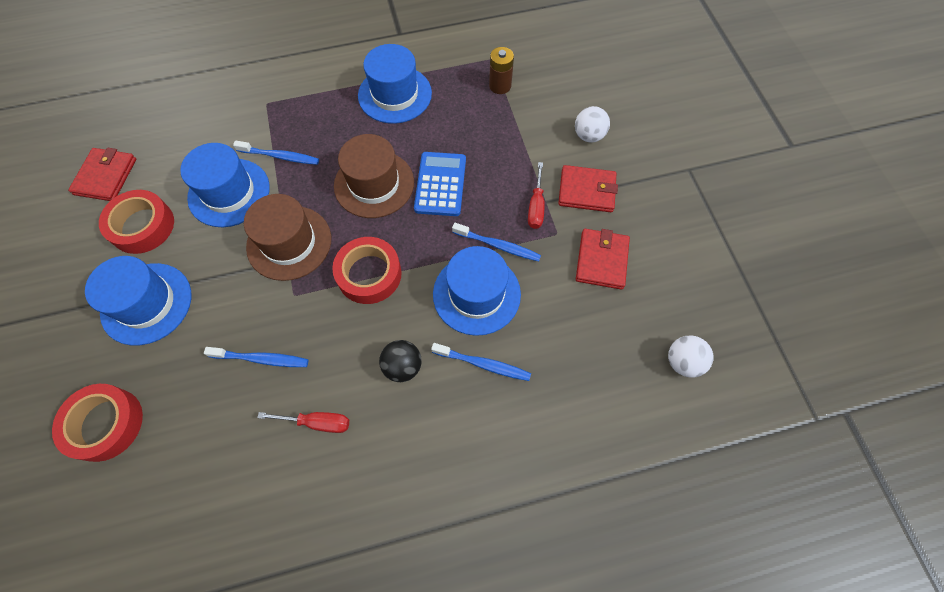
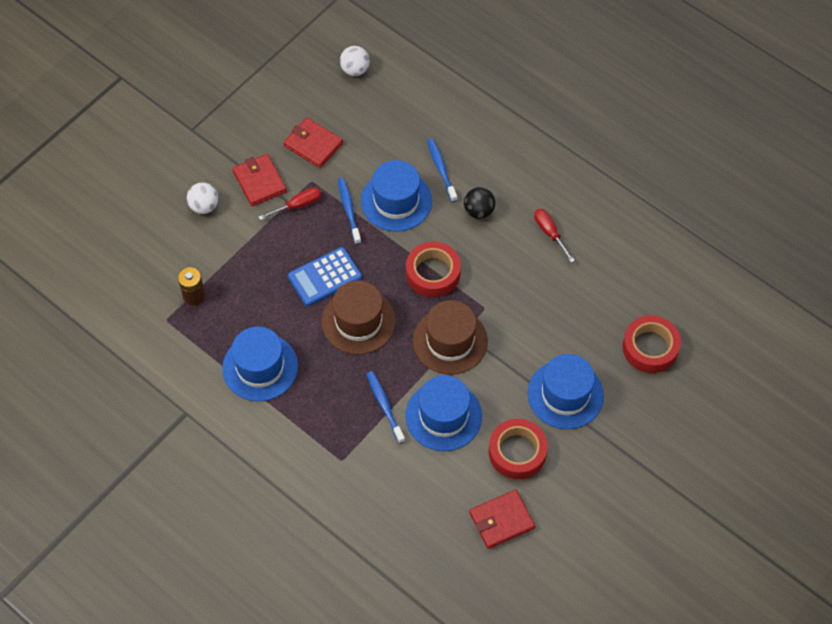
camera: 125 degrees left, 5 degrees down
(261, 359) = (540, 293): blue toothbrush -> none
(601, 260) = (313, 144): red wallet -> red wallet turned 60 degrees clockwise

